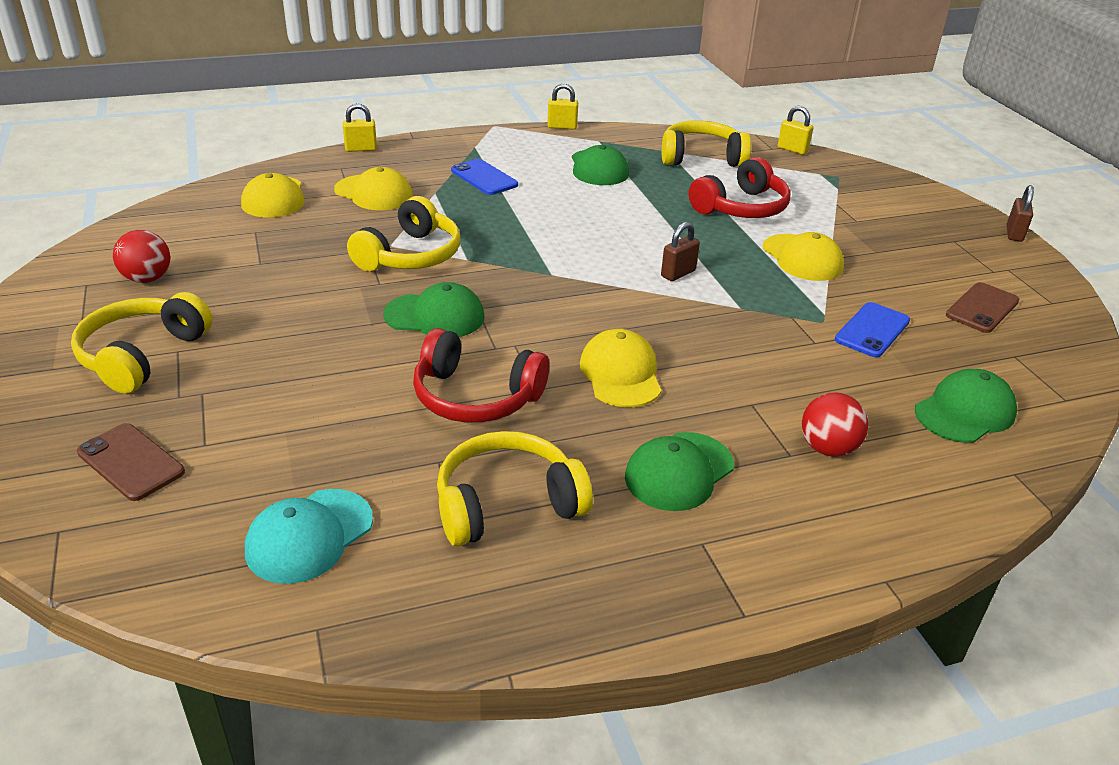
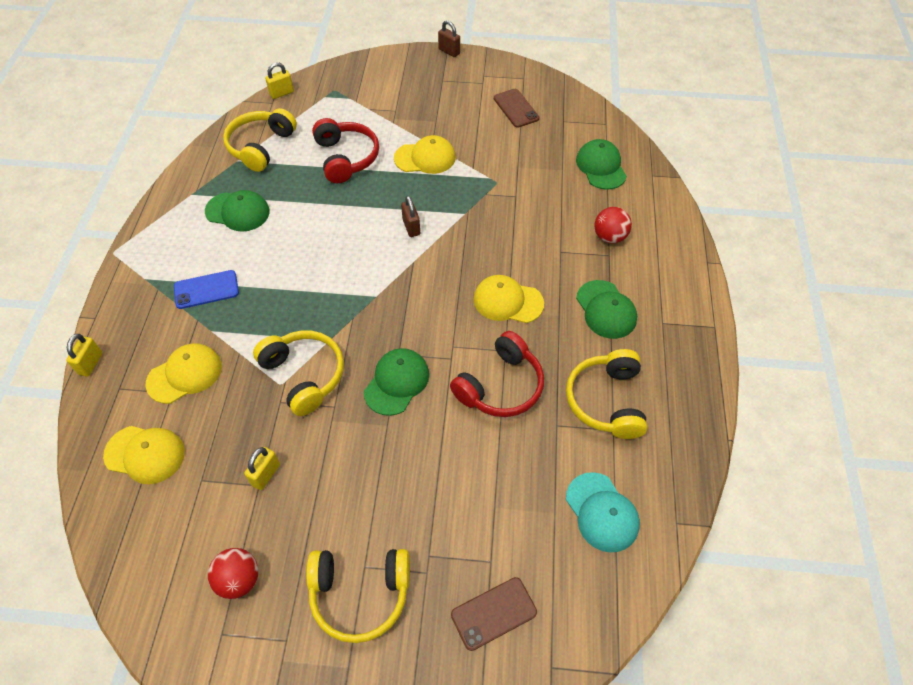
camera: 65 degrees left, 20 degrees up
(142, 355) = (360, 594): yellow headphones -> yellow headphones turned 45 degrees counterclockwise
(562, 127) = (149, 208): yellow padlock -> yellow padlock (266, 474)
(872, 330) = (515, 165): blue phone -> none

